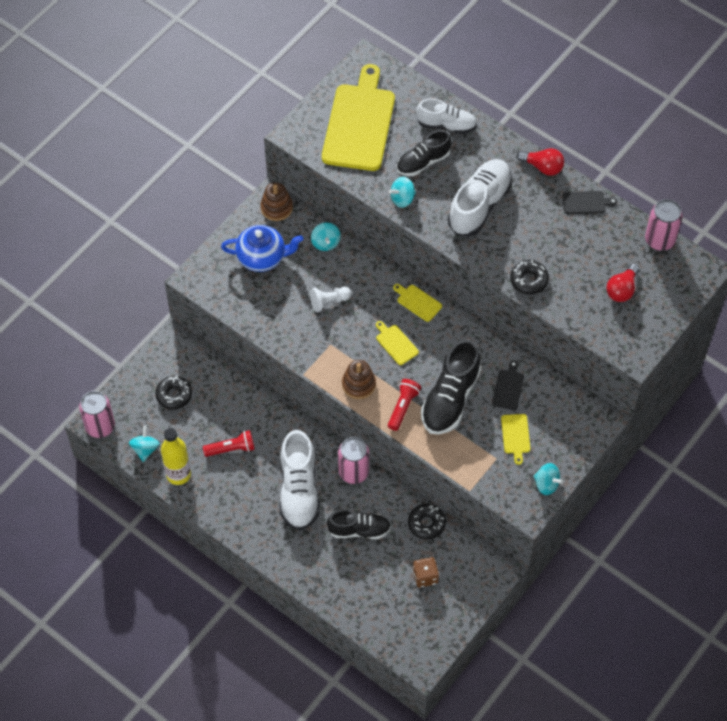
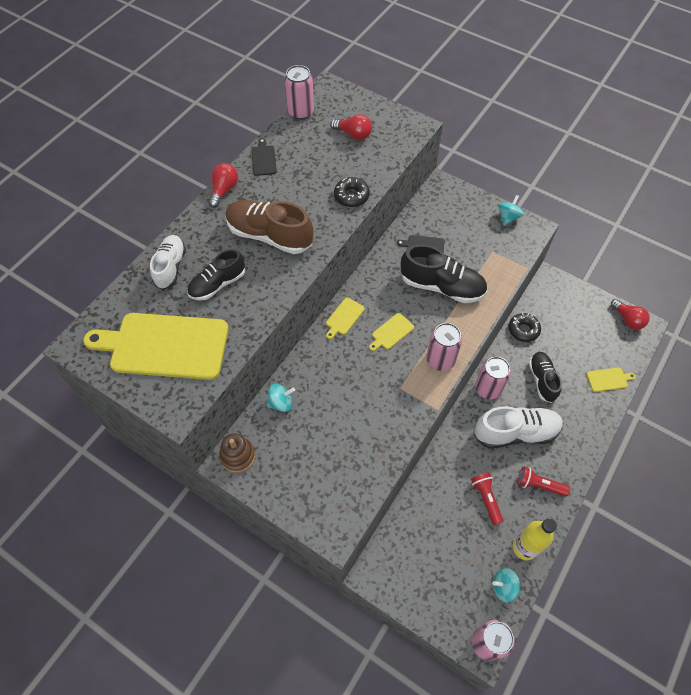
camera: 95 degrees left, 0 degrees up
(174, 395) = (436, 565): black donut -> none
(262, 258) = (303, 463): blue teapot -> none
(329, 302) = (351, 393): white pawn -> none
(358, 384) = (440, 360): brown stacking toy -> pink can
(402, 199) = (264, 299): turquoise spinning top -> none
(403, 407) = (457, 322): red flashlight -> red flashlight (539, 485)
(423, 162) = (217, 284): black shoe -> black shoe turned 90 degrees clockwise
(425, 577) = (570, 328): brown dice -> none
(432, 646) = (627, 319): none -> red light bulb
(479, 205) = (269, 236): white shoe -> brown shoe
(516, 436) = (468, 239): yellow cutting board -> yellow cutting board (608, 379)

